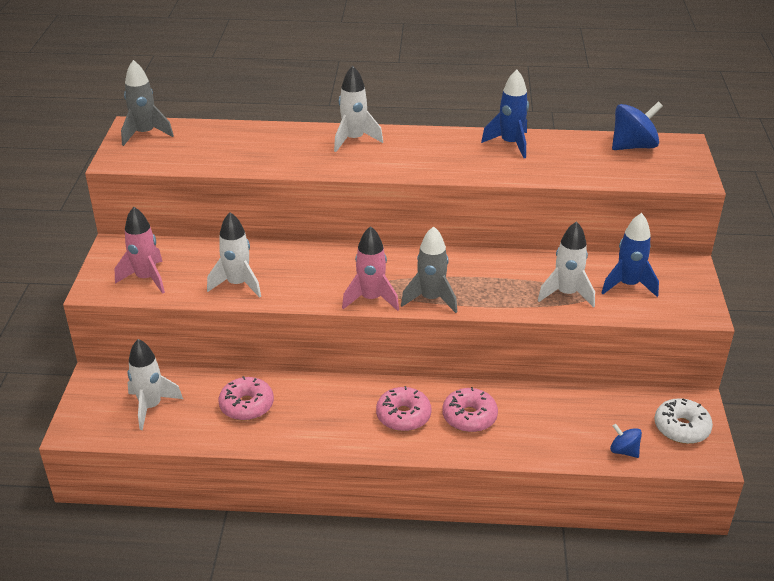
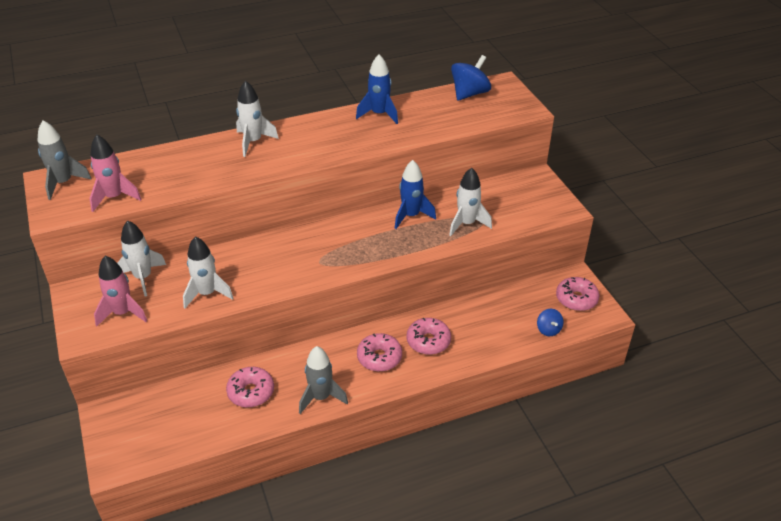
camera: 25 degrees left, 5 degrees up
(151, 406) = (170, 421): white rocket -> white rocket (143, 277)
(371, 299) = (324, 273): pink rocket -> pink rocket (114, 197)
(431, 299) = (370, 258): grey rocket -> grey rocket (321, 397)
(624, 451) = (548, 329): blue spinning top -> blue spinning top turned 120 degrees counterclockwise
(628, 285) = (505, 203): blue rocket -> blue rocket (411, 216)
(681, 428) = (576, 299): white donut -> pink donut

